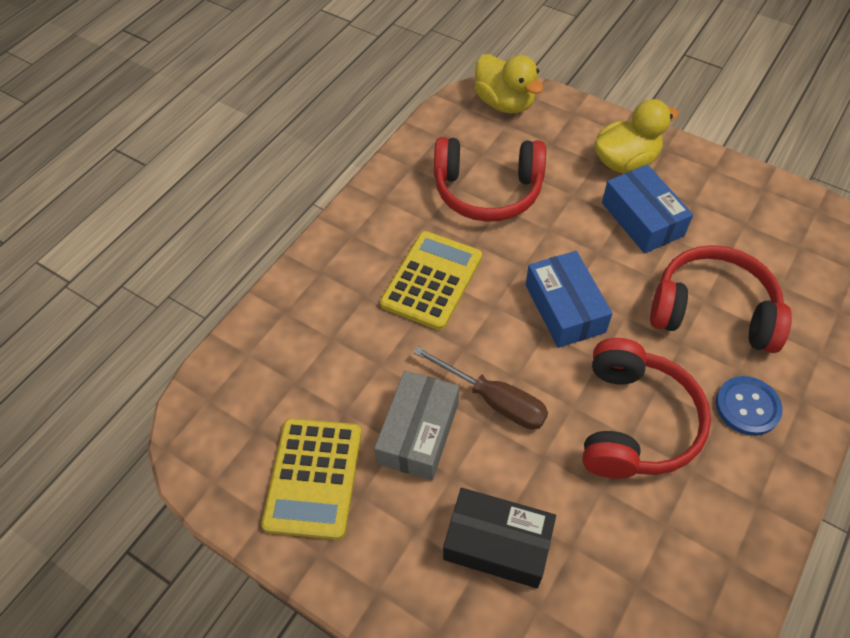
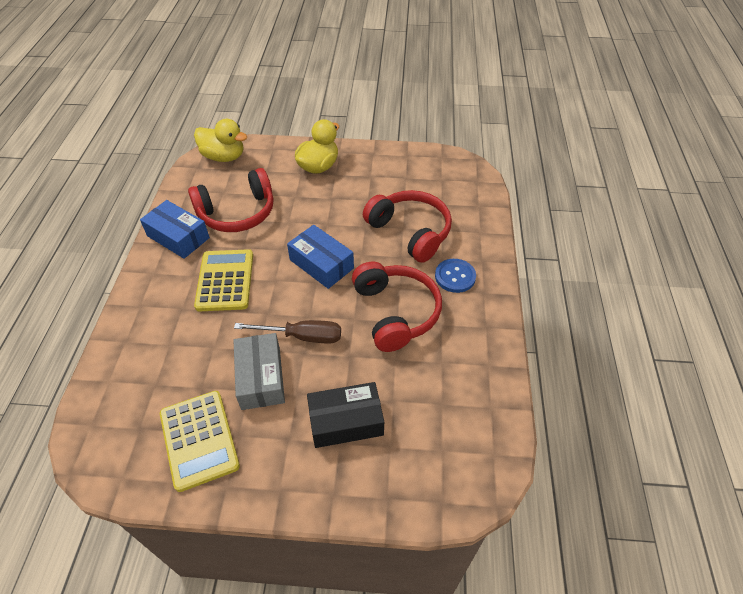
camera: 30 degrees left, 5 degrees down
(642, 219) = (344, 195): blue box -> blue box (178, 237)
(713, 310) = (410, 231): red headphones -> red headphones turned 60 degrees clockwise

